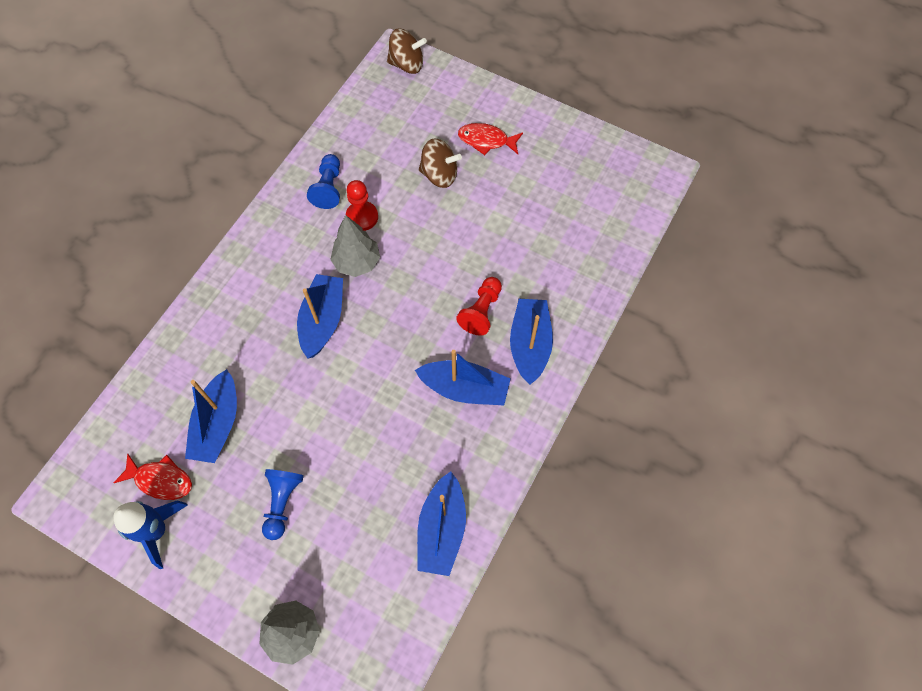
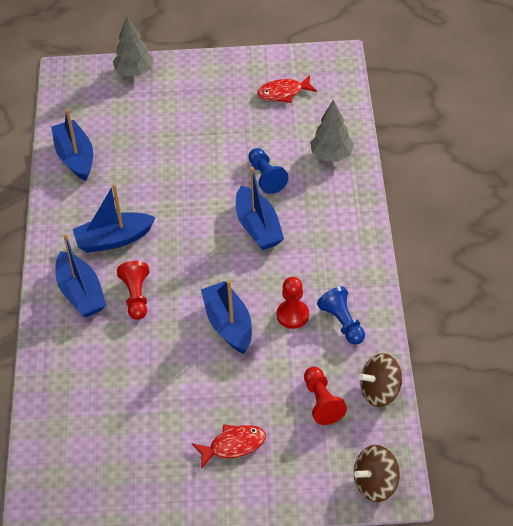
camera: 150 degrees right, 15 degrees down
(156, 531) = (260, 72): blue rocket -> none
(218, 424) = (275, 135): blue boat -> blue boat (228, 324)
(282, 503) = (193, 120): blue pawn -> blue pawn (266, 177)
(357, 262) = (266, 279): grey tree -> grey tree (331, 155)
(397, 136) = (322, 402): none -> red pawn
(439, 175) = (253, 387): brown spinning top -> brown spinning top (380, 391)

